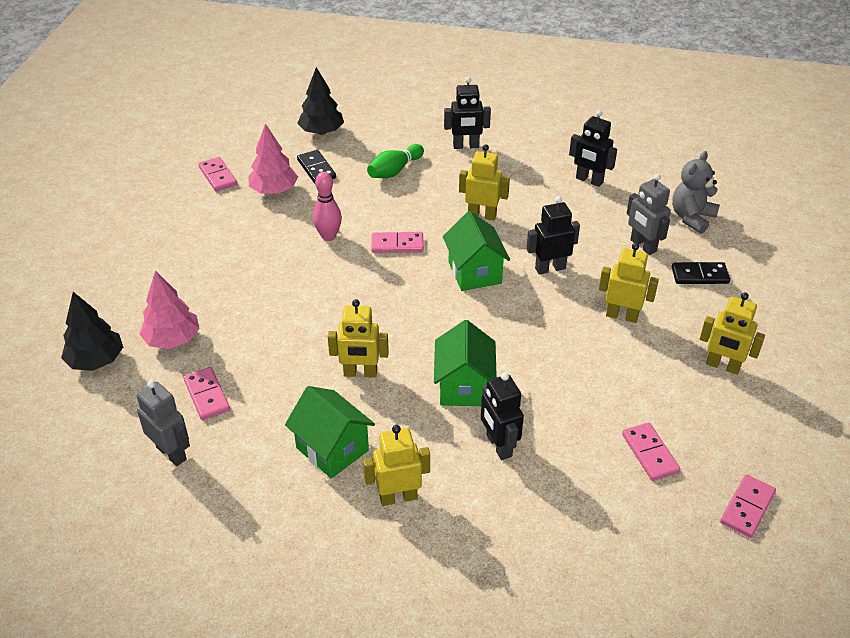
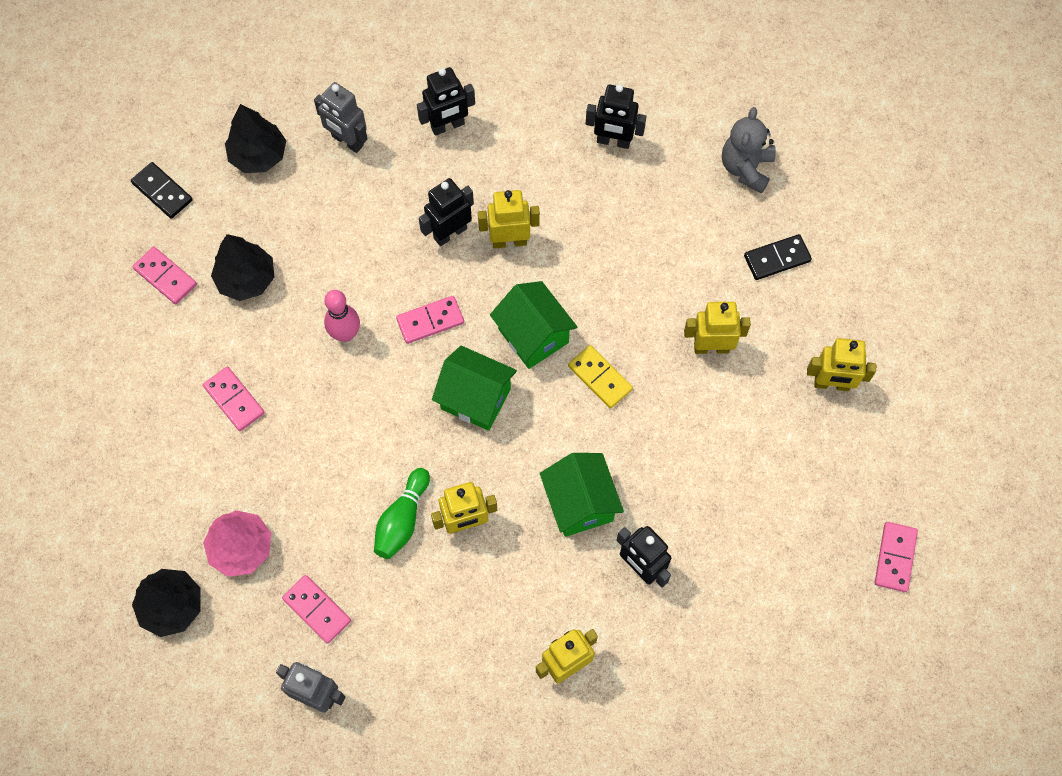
camera: 20 degrees left, 25 degrees up
(274, 190) = (246, 279): pink tree -> black tree
(316, 169) = (281, 225): black domino -> black domino (162, 192)
(332, 449) = (478, 631): green house -> green house (475, 398)
(395, 170) = (378, 197): green bowling pin -> green bowling pin (402, 520)
(518, 311) = (600, 378): none -> yellow domino
(550, 268) = (613, 301): black robot -> black robot (450, 233)
(643, 246) = (704, 232): grey robot -> grey robot (347, 141)
(650, 453) = (789, 524): pink domino -> pink domino (234, 400)

